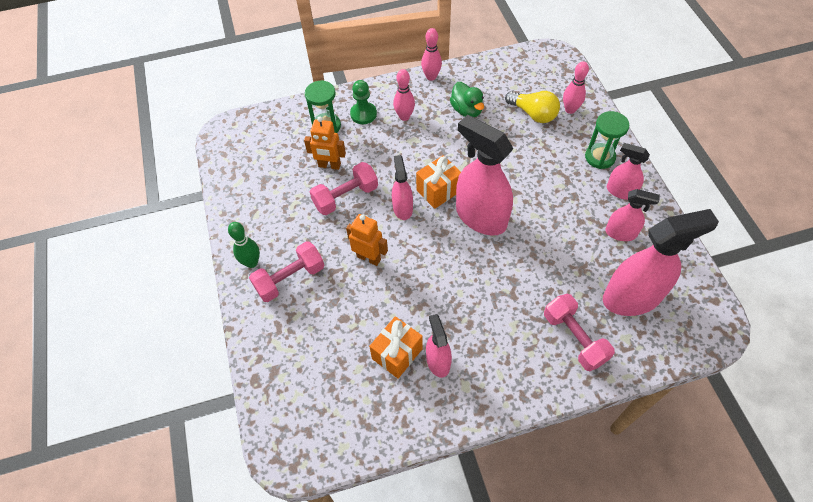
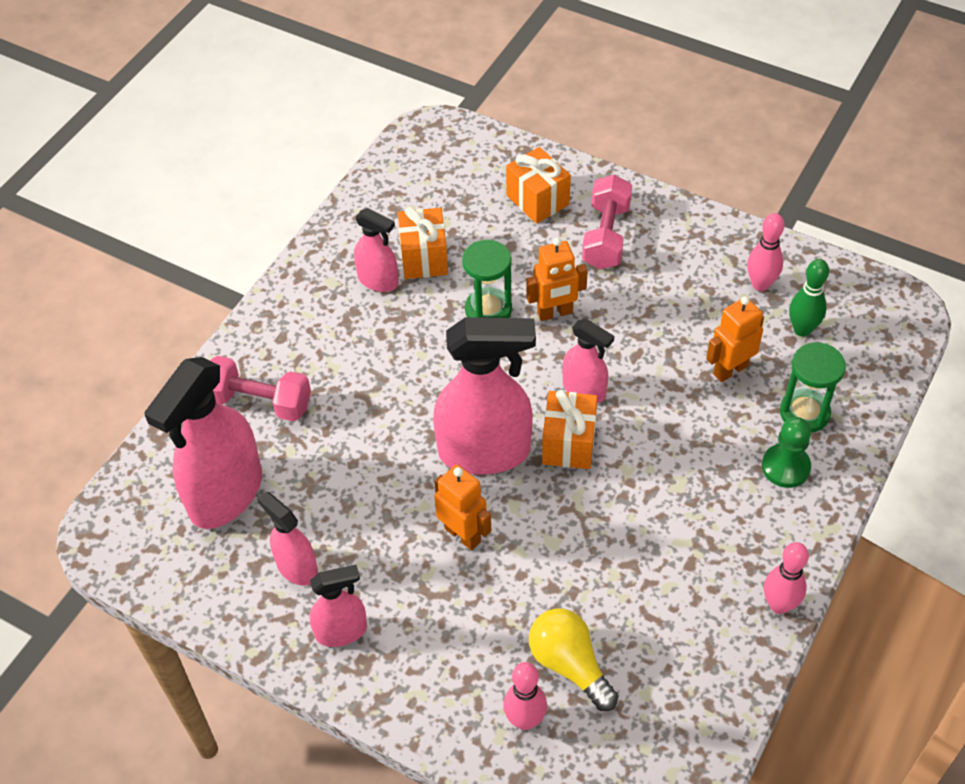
camera: 135 degrees right, 5 degrees down
(252, 262) = (663, 220): green bowling pin -> green bowling pin (802, 329)
(293, 335) = (537, 200): none -> orange gift
(346, 197) = (662, 351): pink dumbbell -> none
(404, 116) = (731, 508): pink bowling pin -> pink bowling pin (760, 284)
(466, 110) = (665, 589): green duck -> none
(528, 189) = (463, 534): none -> orange robot
(533, 114) = (569, 664): yellow light bulb -> yellow light bulb turned 60 degrees clockwise
(600, 157) = (412, 666): green hourglass -> green hourglass (488, 310)
(620, 233) = (296, 567): pink spray bottle -> pink spray bottle turned 75 degrees clockwise

